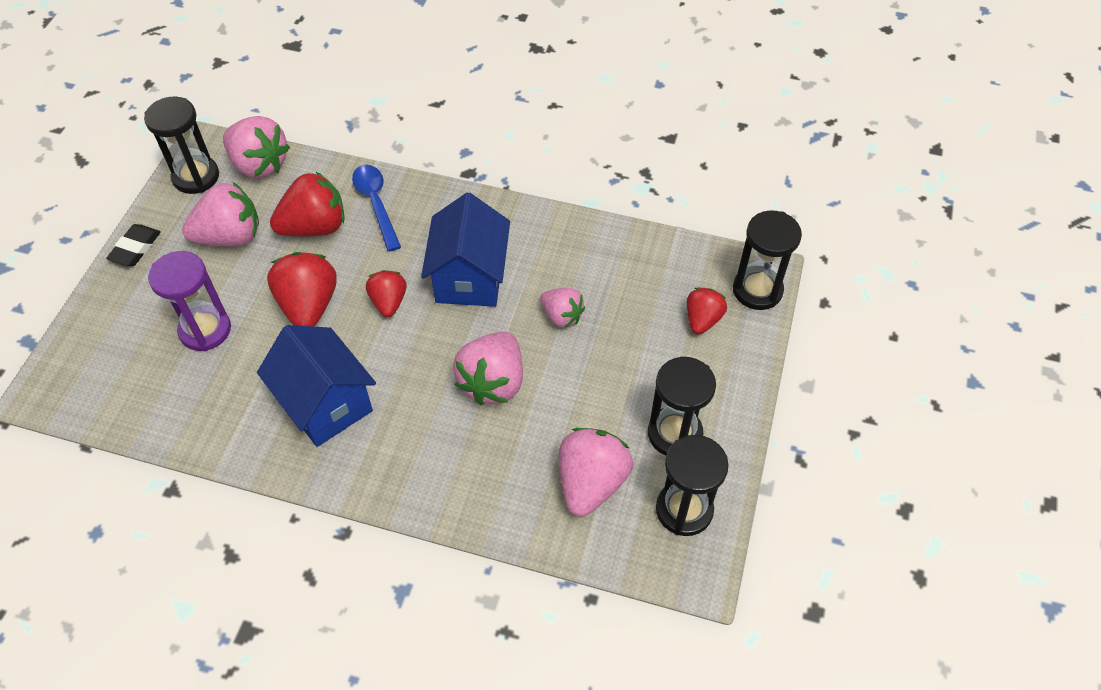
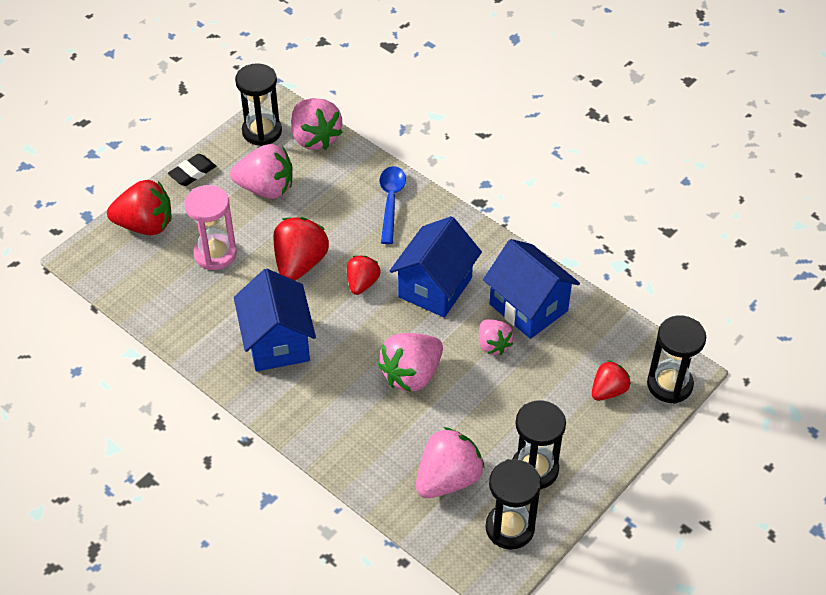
camera: 25 degrees right, 5 degrees down
(205, 330) = (215, 254): purple hourglass -> pink hourglass
(315, 227) = (334, 203): red strawberry -> red strawberry (145, 225)
(577, 263) = (528, 307): none -> blue house

